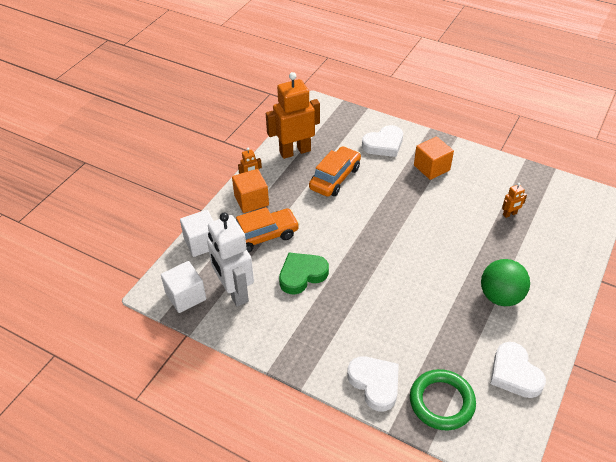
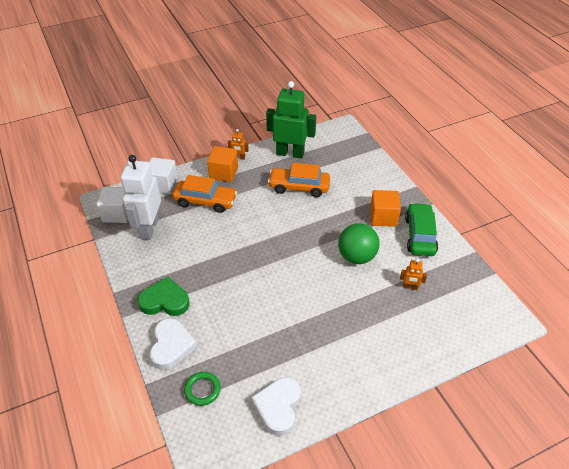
camera: 35 degrees right, 0 degrees up
(295, 151) = (290, 153): orange robot -> green robot
(302, 275) = (203, 242): green heart -> green heart (165, 301)
(335, 178) = (299, 187): orange car -> orange car turned 150 degrees counterclockwise
(384, 144) = (363, 180): white heart -> none
(441, 402) = (202, 390): green ring -> green ring, size x0.61
(474, 168) = (420, 235): none -> green car
(500, 296) = (331, 344): green ball -> green ball (356, 256)

